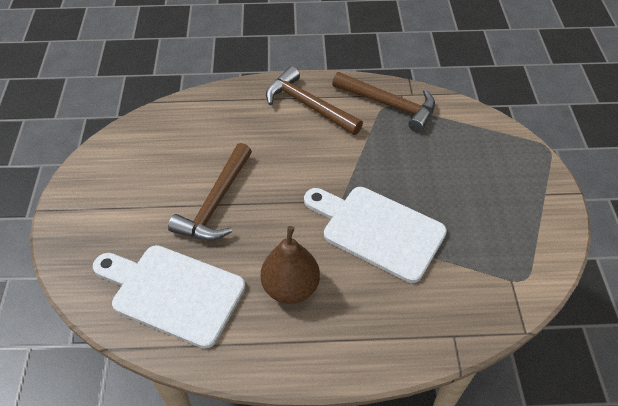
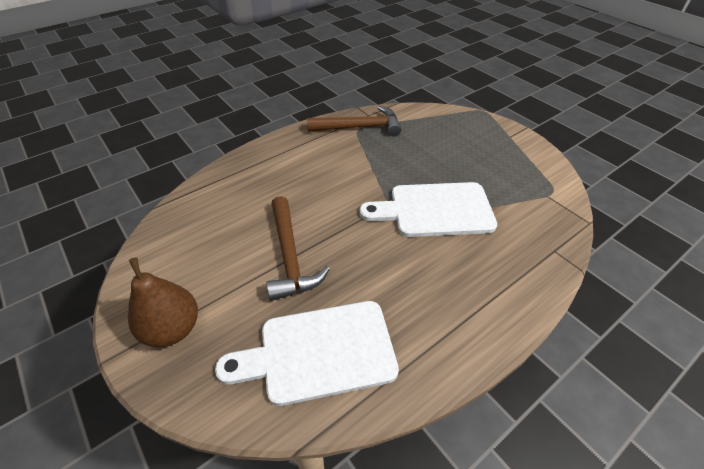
camera: 35 degrees left, 5 degrees down
(290, 287) = (414, 286): brown pear -> brown pear (173, 329)
(308, 106) = (301, 152): brown hammer -> none

